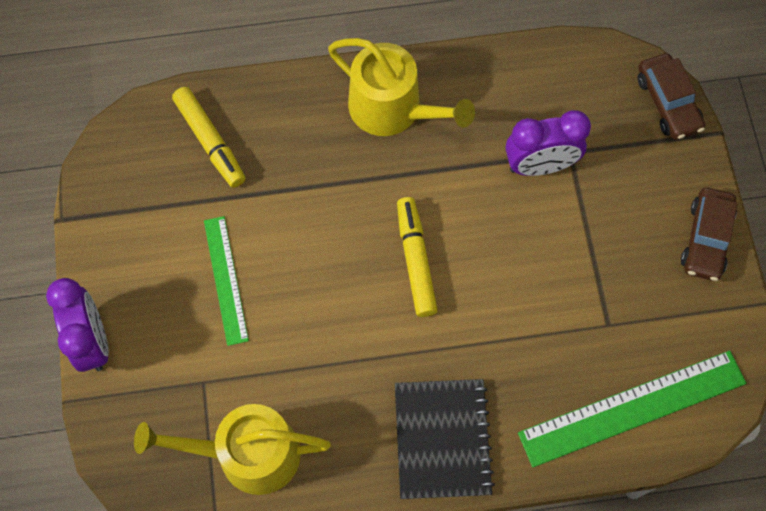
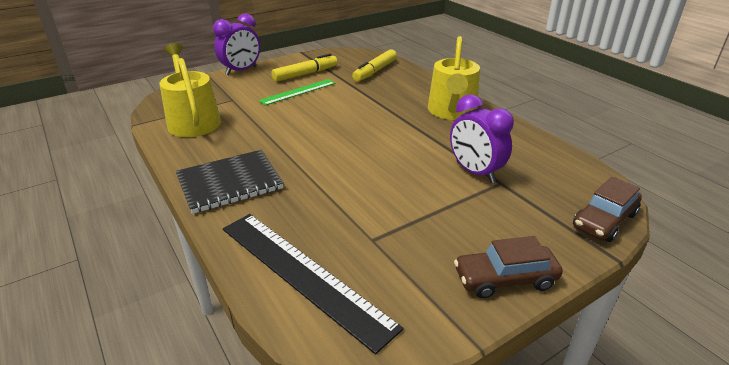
camera: 65 degrees right, 35 degrees down
(415, 261) = (356, 142): yellow marker -> yellow marker (305, 74)
(632, 408) = (303, 274): green ruler -> black ruler

